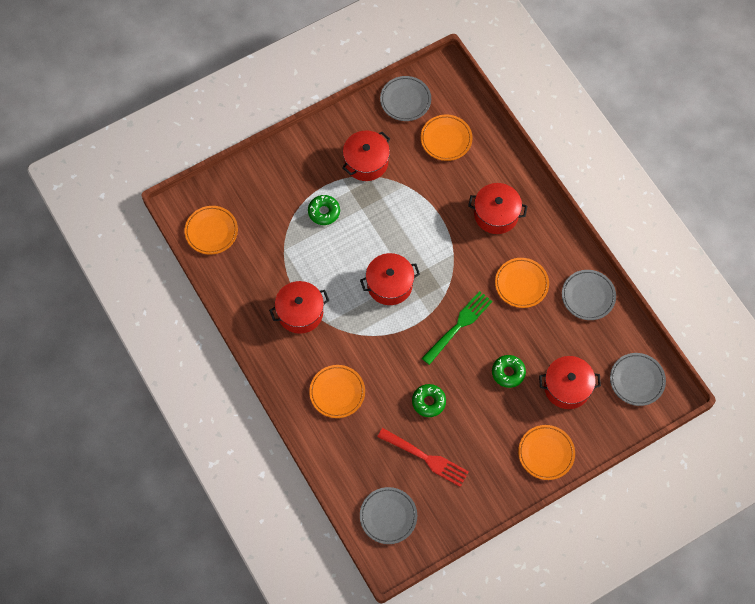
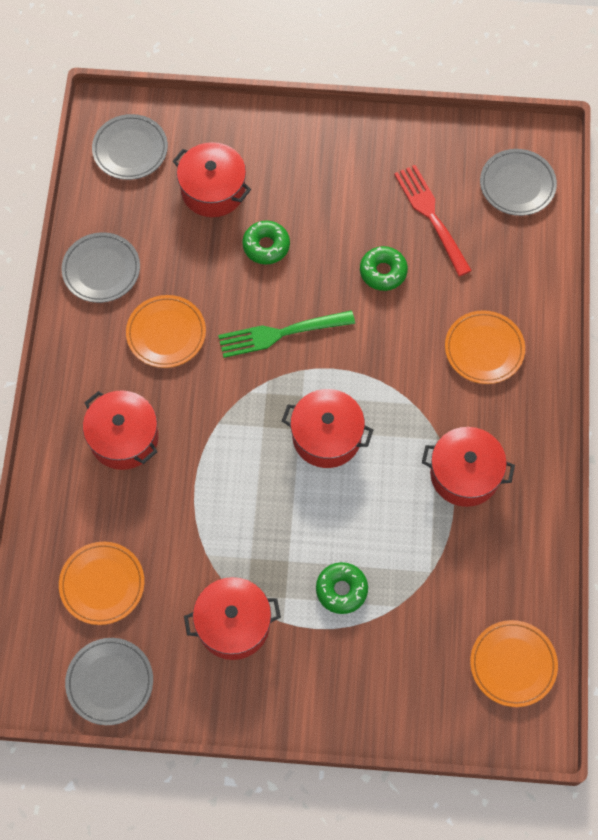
camera: 145 degrees left, 0 degrees up
(546, 453) = (294, 141): orange plate -> none

